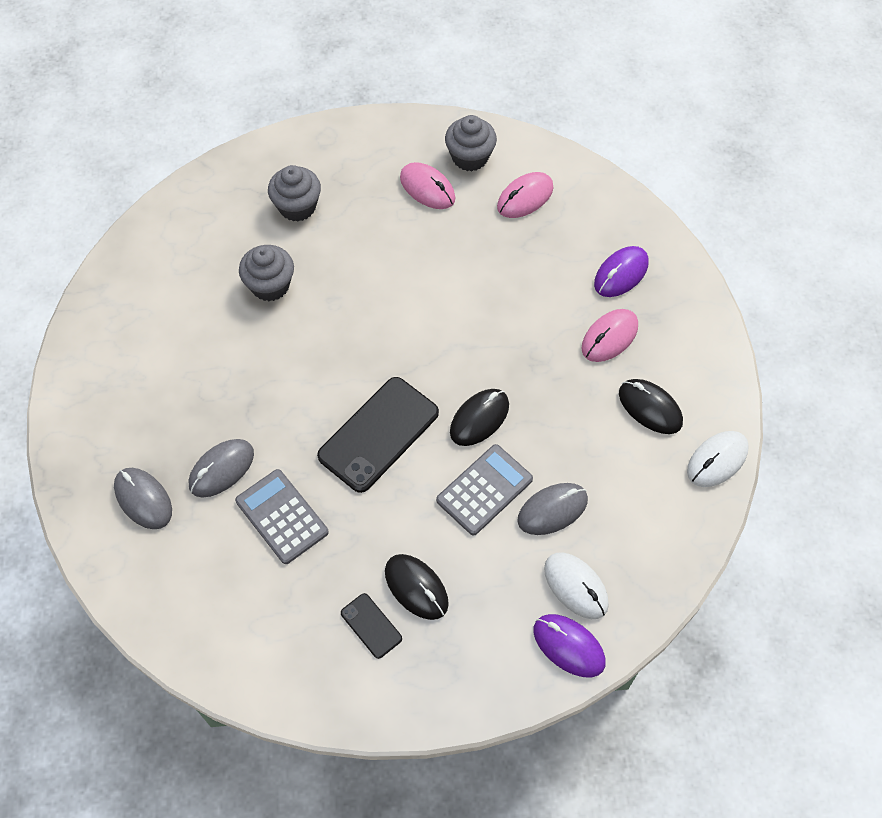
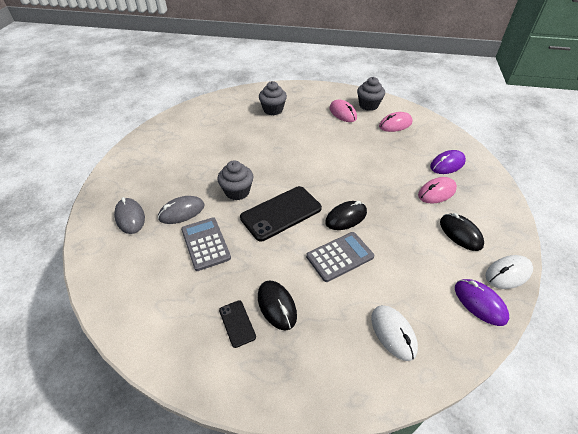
camera: 15 degrees right, 15 degrees down
(270, 285) = (246, 137): grey cupcake -> grey cupcake (237, 192)
(552, 510) = (384, 278): grey mouse -> none
(568, 646) = (380, 376): purple mouse -> purple mouse (479, 303)

